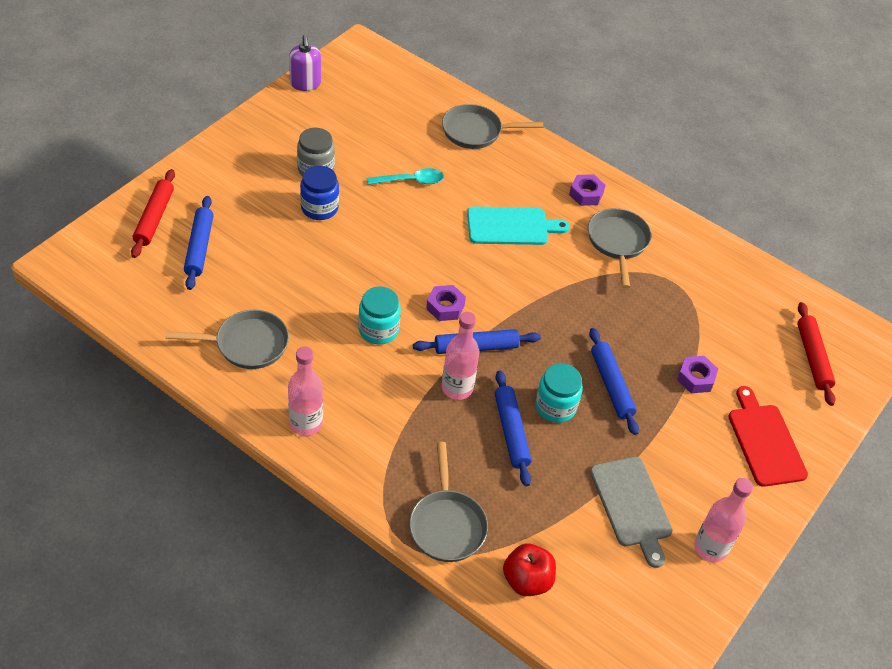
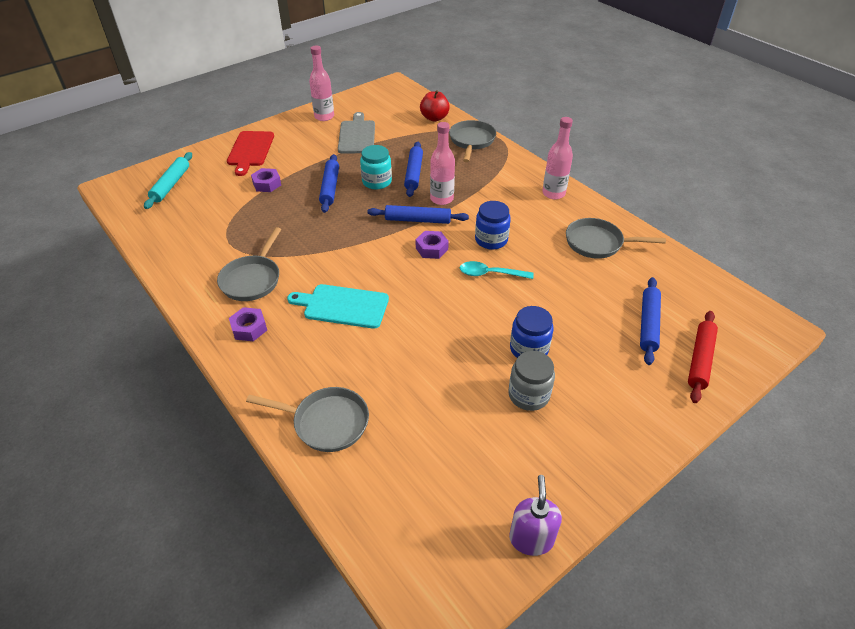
camera: 160 degrees left, 5 degrees down
(378, 330) = (491, 240): turquoise jar -> blue jar
(410, 181) = (426, 367): turquoise spoon -> turquoise spoon (490, 274)
(812, 358) = (171, 185): red rolling pin -> turquoise rolling pin

